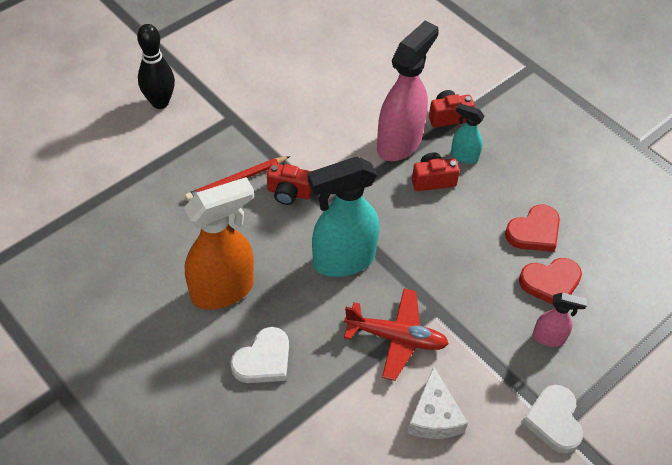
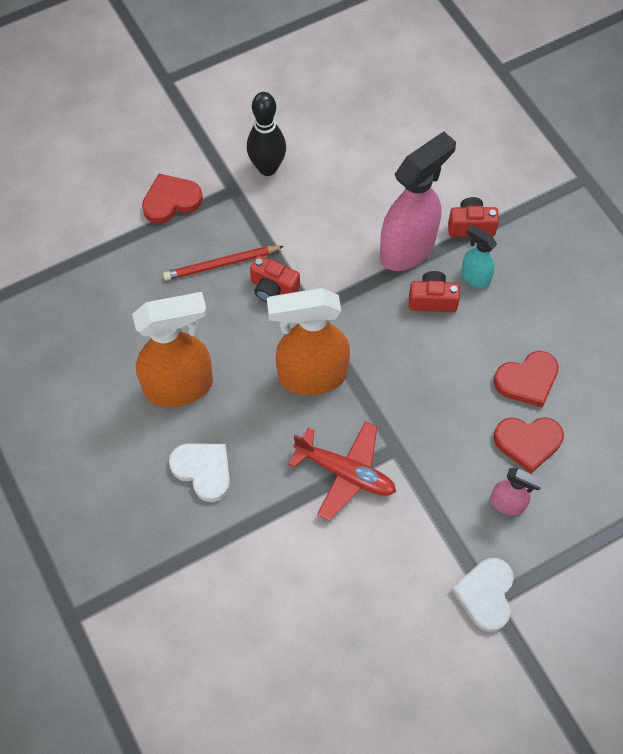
camera: 15 degrees right, 10 degrees up
(160, 102) = (161, 158): black bowling pin -> black bowling pin (267, 168)
(177, 135) = (171, 201): none -> red heart
(263, 360) = (203, 470): white heart -> white heart turned 105 degrees counterclockwise
(343, 260) = (311, 376): turquoise spray bottle -> orange spray bottle
(434, 415) = (362, 564): white cheese -> none

